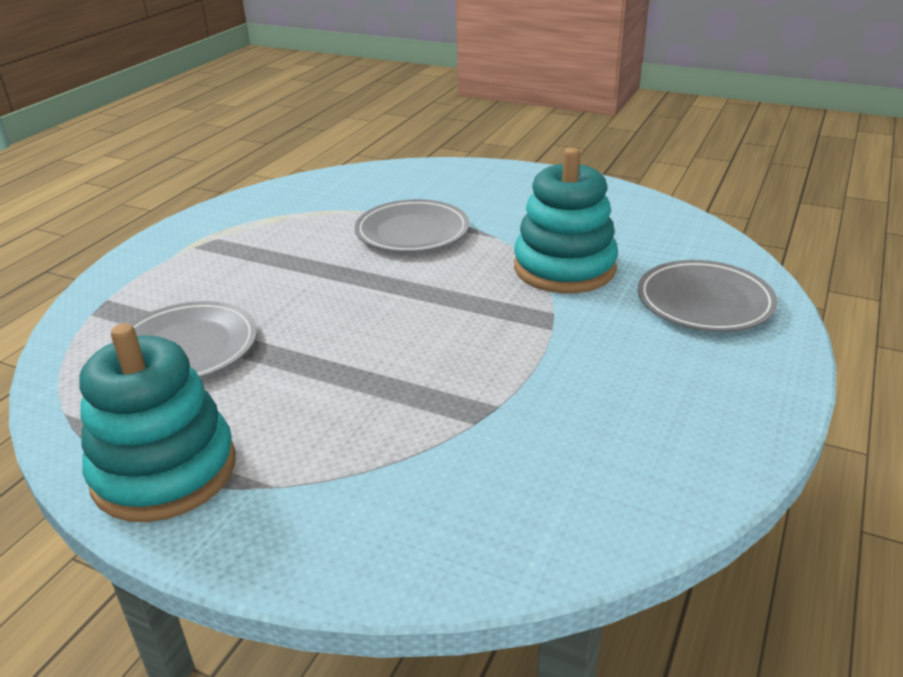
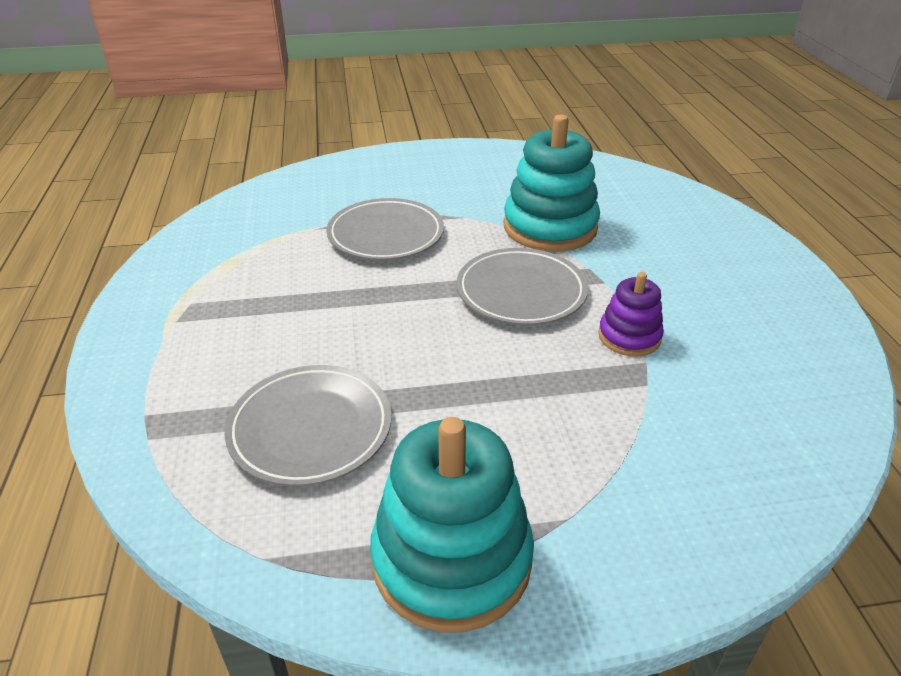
camera: 35 degrees left, 5 degrees up
(512, 381) = (629, 337): none -> purple stacking toy
(704, 302) = (676, 222): grey plate -> grey plate (521, 292)

